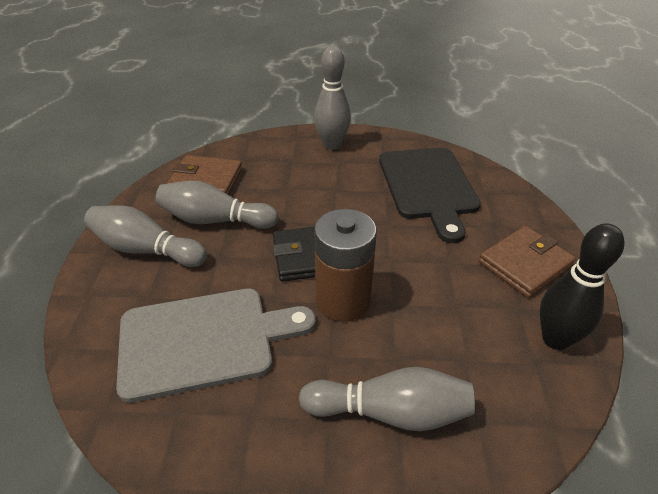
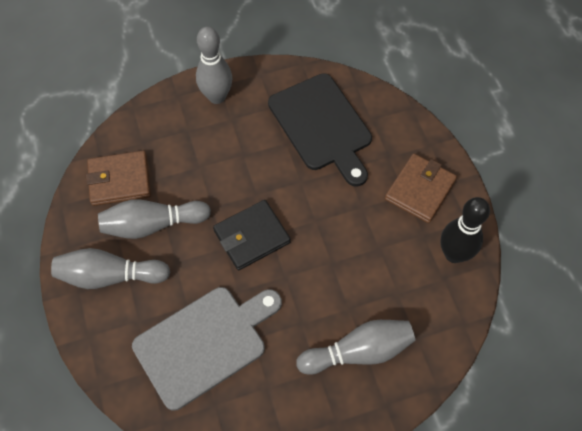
camera: 20 degrees left, 20 degrees up
(343, 301) = (293, 272): brown battery -> none

